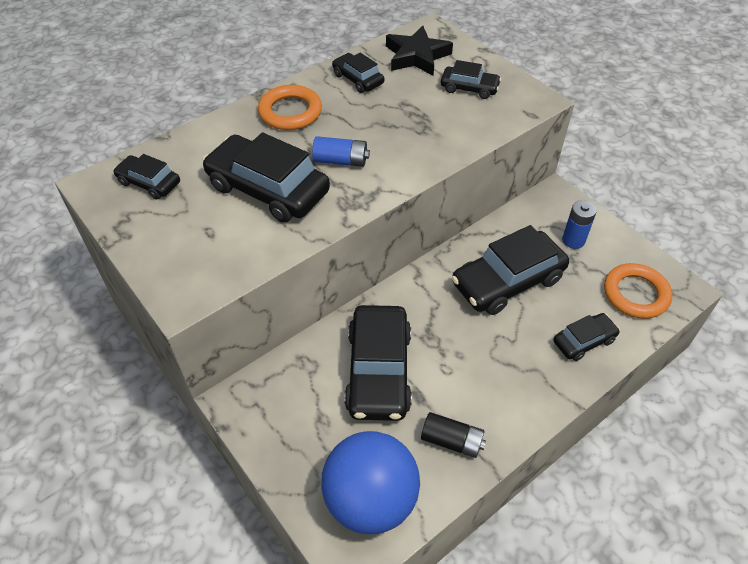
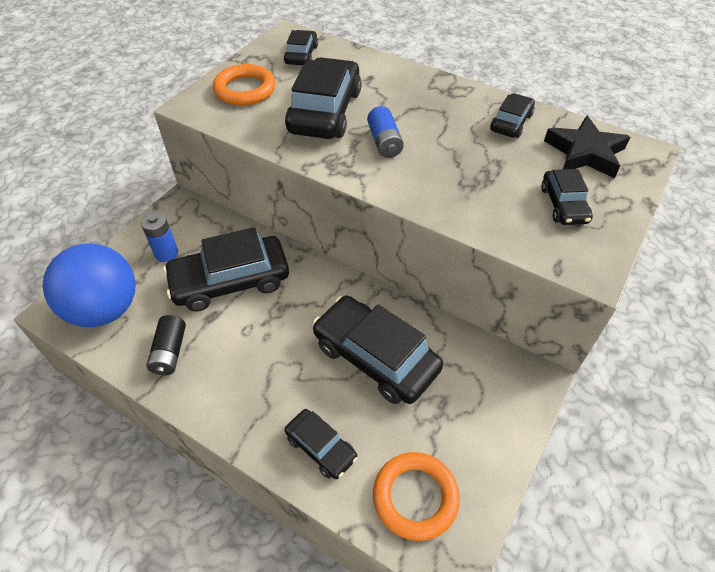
camera: 70 degrees right, 0 degrees up
(290, 112) = (431, 96): orange ring -> orange ring (245, 90)
(573, 240) = (469, 411): blue battery -> blue battery (166, 253)

